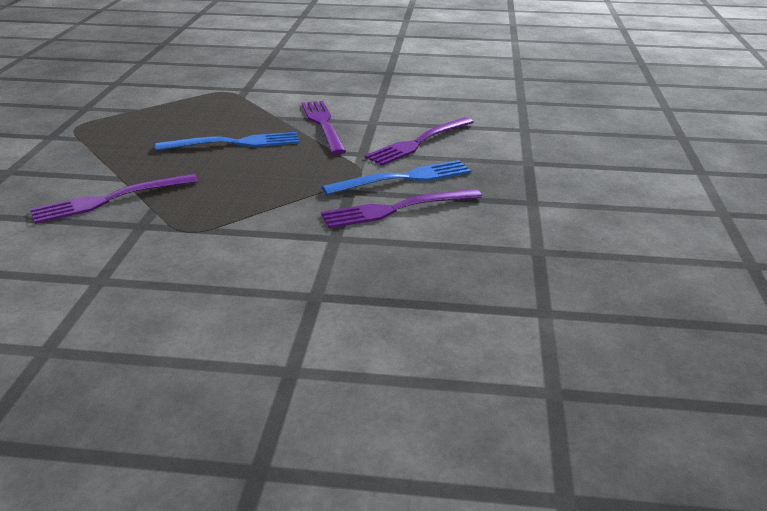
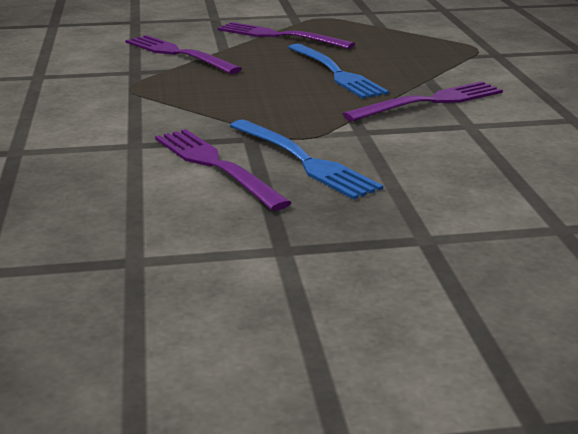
camera: 75 degrees right, 5 degrees down
(418, 143) = (424, 158): purple fork -> purple fork (278, 36)

